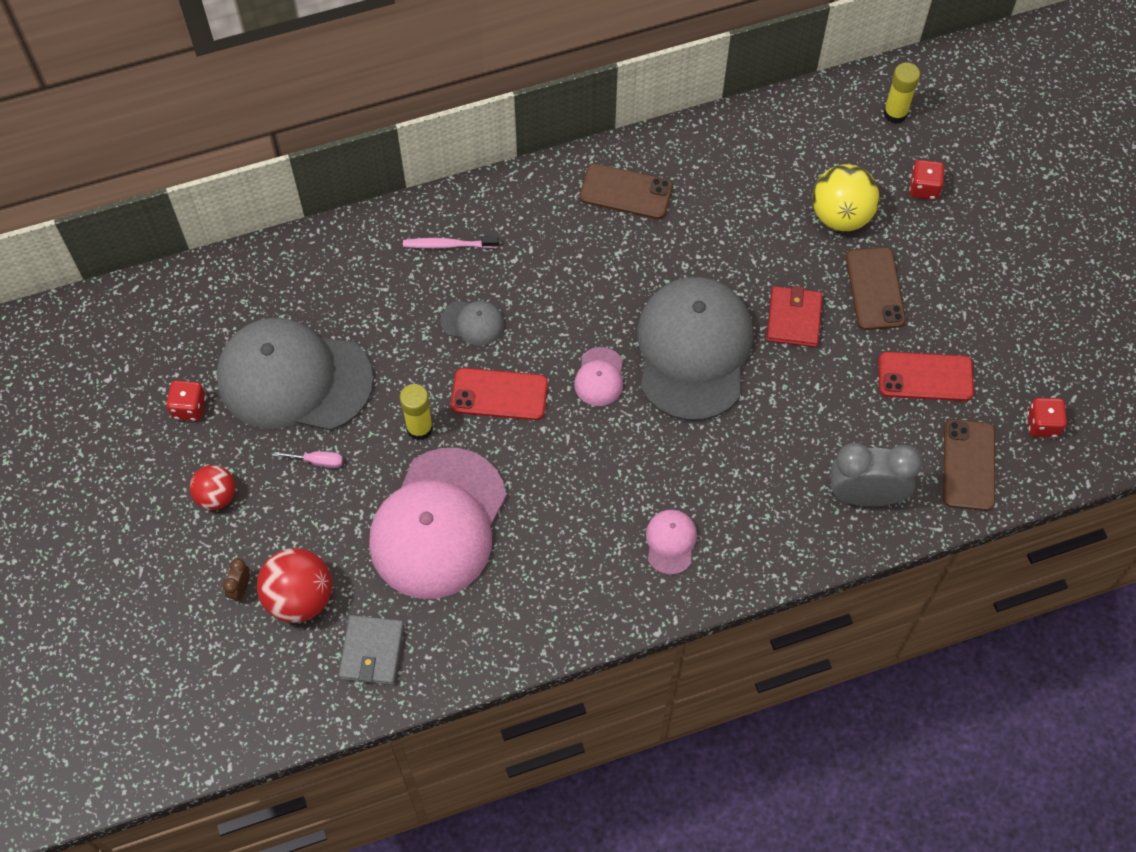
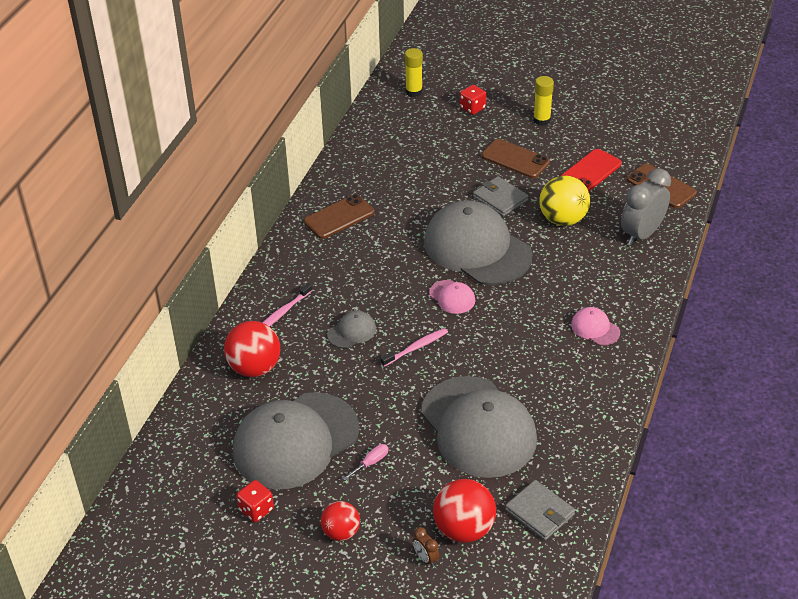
camera: 50 degrees left, 20 degrees down
(356, 276) = (254, 368): none -> red ball
(419, 428) = (400, 398): yellow glue stick -> yellow glue stick (541, 120)
(438, 524) = (478, 427): pink cap -> grey cap
(499, 394) = (416, 347): red phone -> pink toothbrush
(793, 319) = (500, 199): red wallet -> grey wallet
(840, 215) = (454, 146): yellow ball -> yellow ball (563, 219)
(1042, 424) = (662, 148): red dice -> none

